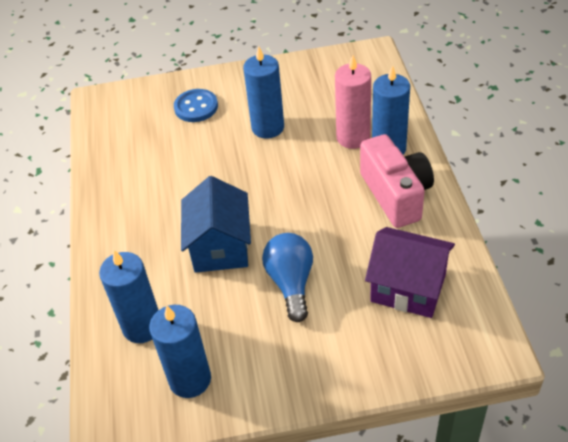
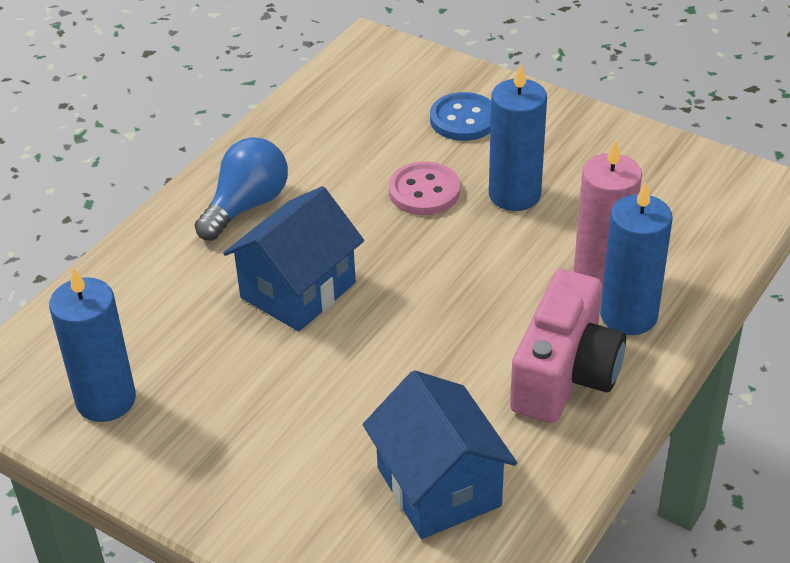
camera: 40 degrees right, 5 degrees down
(142, 326) = (127, 314): blue candle -> none
(221, 154) = (424, 191): none -> pink button
(291, 283) = (320, 382): blue light bulb -> blue light bulb (246, 206)
(408, 288) = (439, 487): purple house -> blue house

